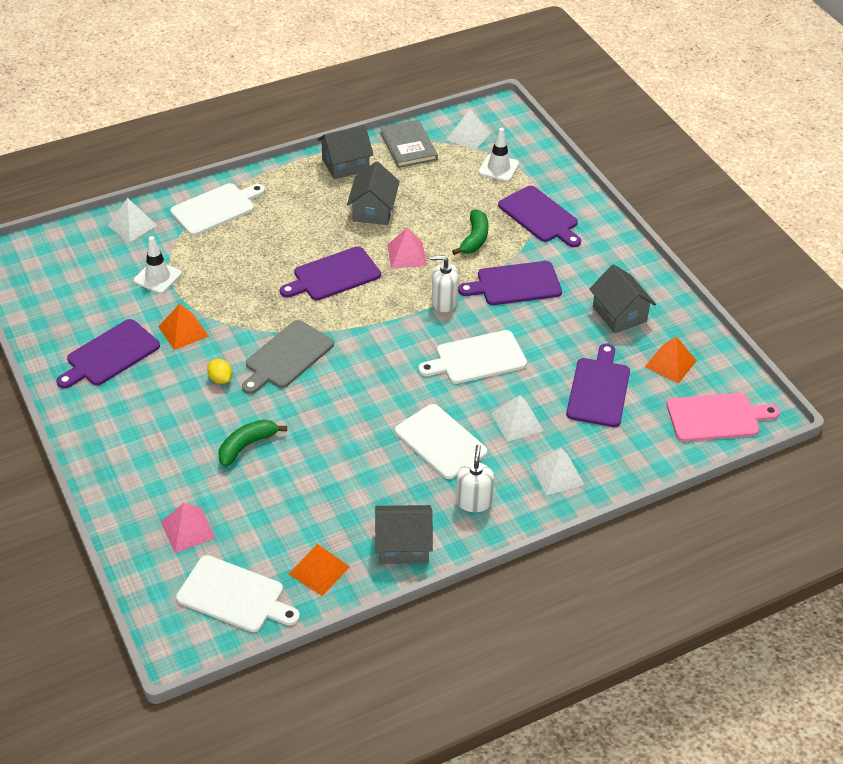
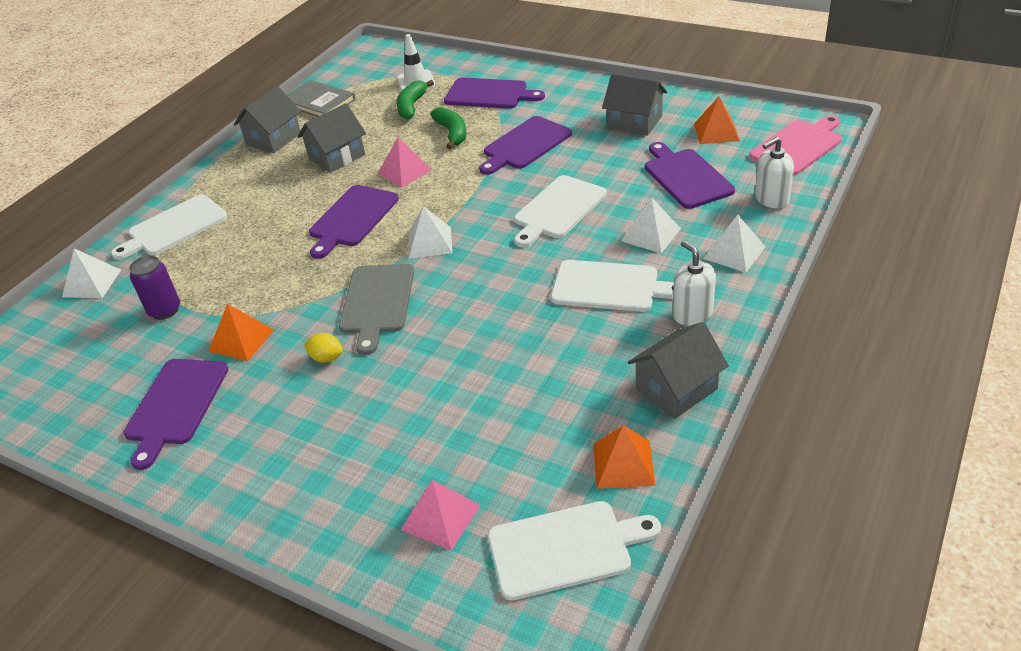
camera: 30 degrees left, 5 degrees down
(157, 277) = (165, 310): white traffic cone -> purple can
(216, 208) = (174, 227): white cutting board -> white cutting board turned 150 degrees counterclockwise
(247, 446) = (419, 399): green banana -> green banana (411, 106)
(373, 210) = (337, 157): grey house -> grey house turned 75 degrees clockwise
(444, 302) = (479, 186): white soap dispenser -> white soap dispenser (771, 199)
(468, 136) = (365, 74): white pyramid -> white pyramid (429, 242)

